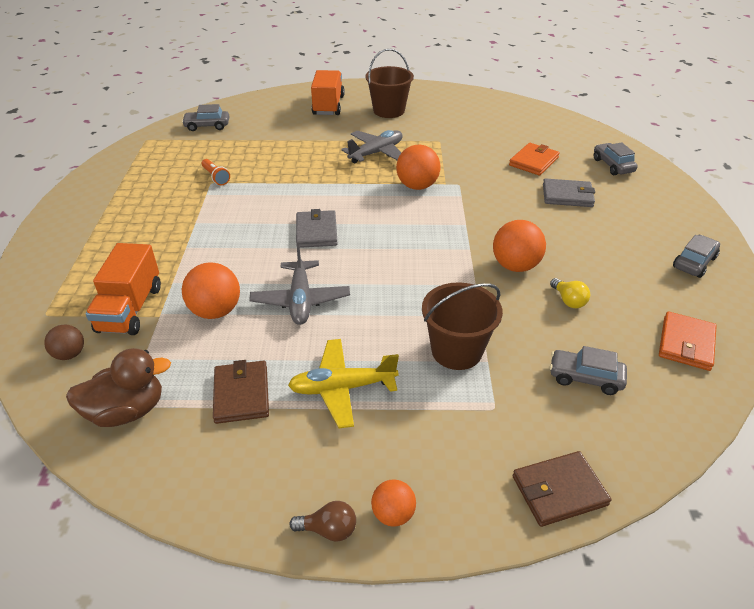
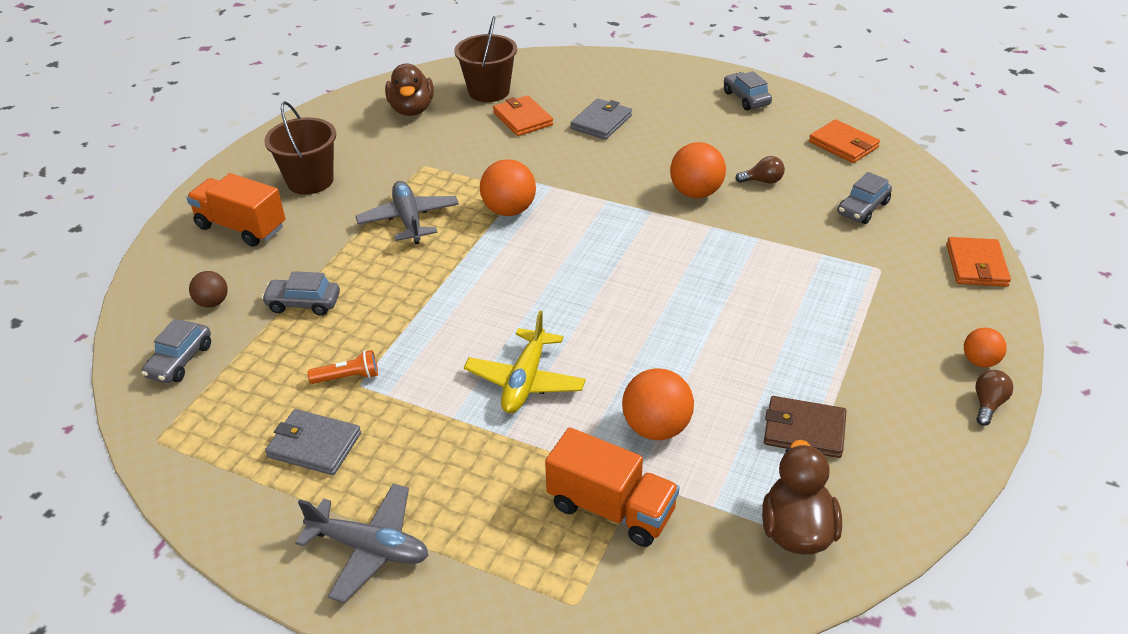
camera: 65 degrees left, 0 degrees up
(70, 354) = (674, 579): brown ball -> brown ball (212, 302)
(300, 300) = (672, 353): grey plane -> grey plane (369, 548)
(316, 231) = (548, 311): grey wallet -> grey wallet (314, 445)
(342, 388) = (822, 354): yellow plane -> yellow plane (525, 381)
(456, 351) = (800, 267): brown bucket -> brown bucket (489, 91)
(498, 119) = (412, 109): none -> brown duck
(559, 490) = (976, 265): brown wallet -> orange wallet
(568, 300) = (762, 181): yellow light bulb -> brown light bulb
(612, 165) = (568, 77): grey car -> grey car (303, 303)

